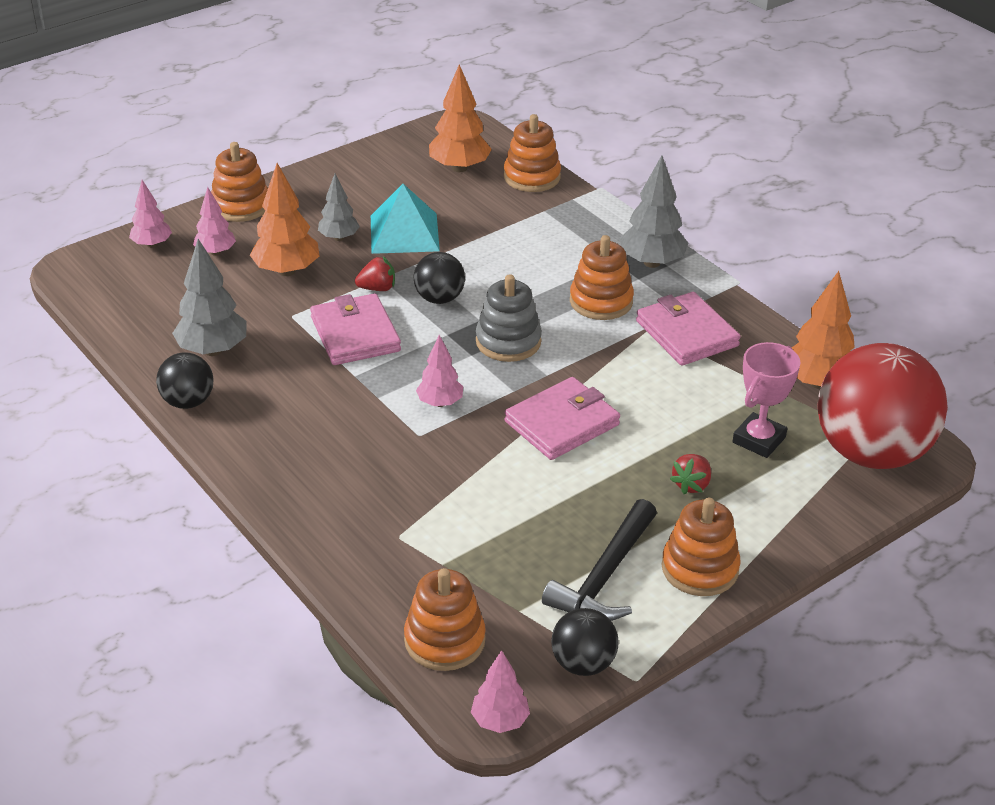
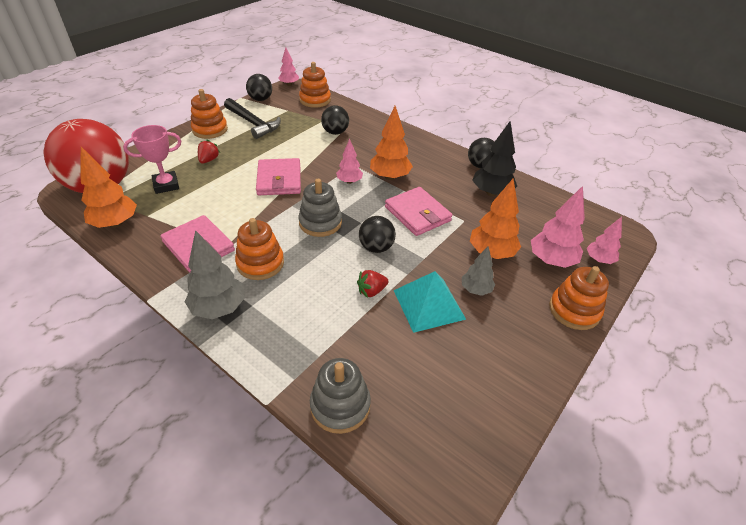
camera: 165 degrees right, 5 degrees up
(213, 350) = (491, 193): grey tree -> black tree
(215, 252) = (551, 261): pink tree -> pink tree, size x1.61
(377, 288) = (422, 249): red strawberry -> red strawberry (371, 291)
(428, 522) = (335, 132): none -> black ball
(459, 168) = (417, 404): orange tree -> orange tree (390, 177)
(532, 177) = (340, 405): orange stacking toy -> grey stacking toy
(562, 423) = (279, 180): pink wallet -> pink wallet turned 45 degrees counterclockwise
(605, 576) = (253, 123): black hammer -> black hammer turned 120 degrees clockwise
(759, 440) = (166, 185): pink trophy -> pink trophy turned 45 degrees clockwise

